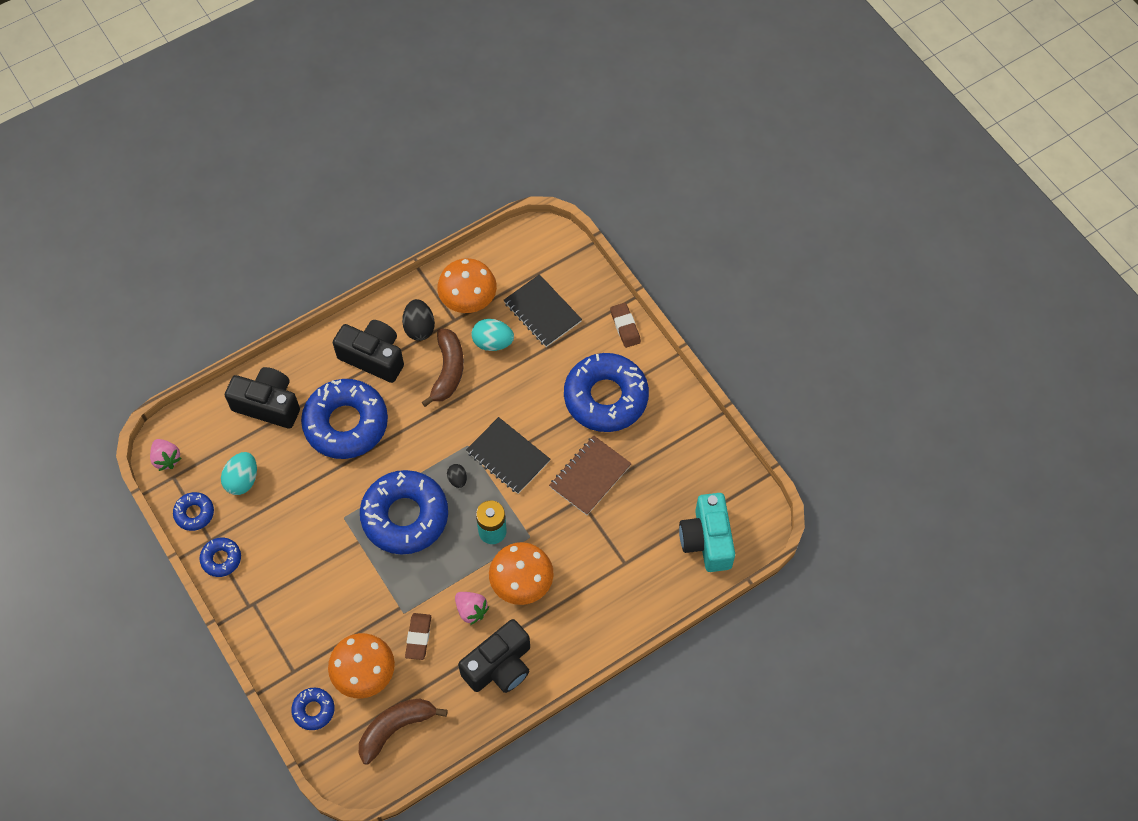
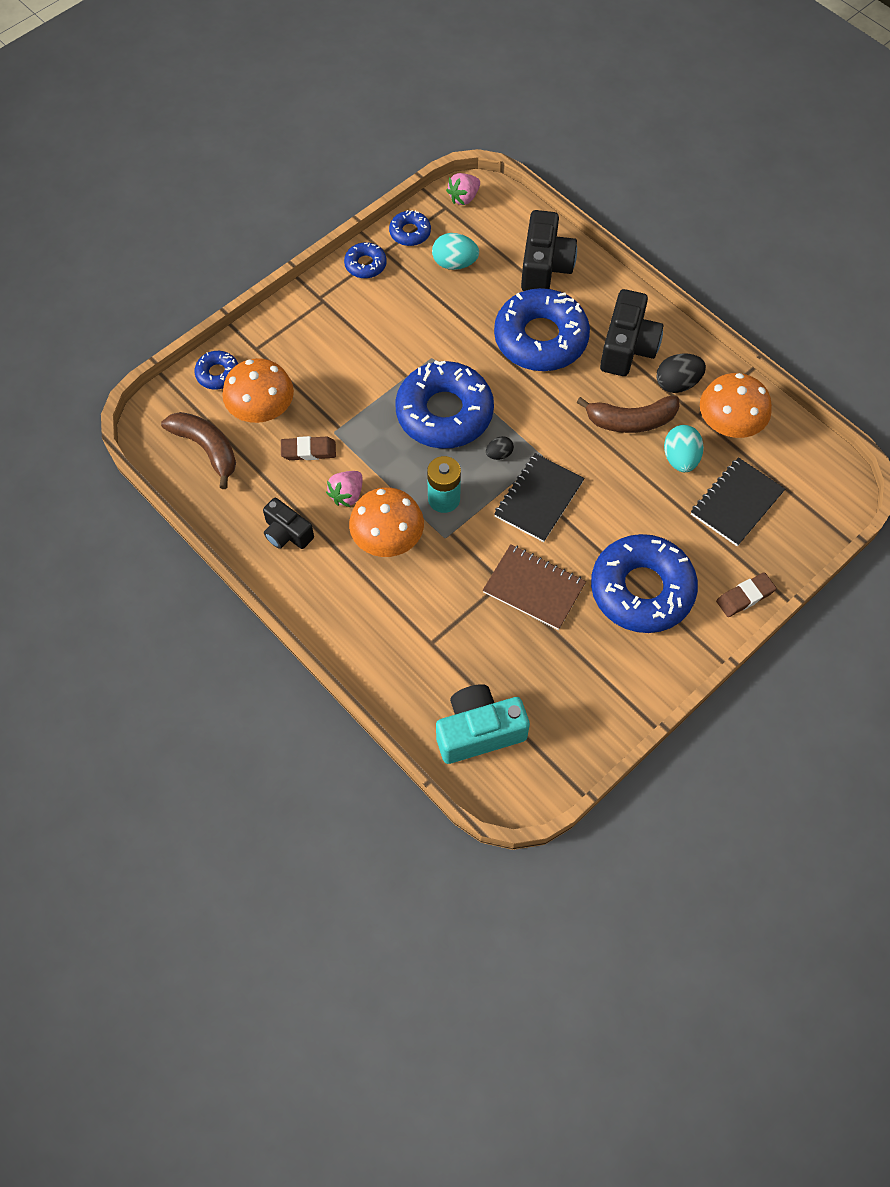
camera: 80 degrees right, 0 degrees up
(499, 666) = (287, 533): black camera -> black camera, size x0.63

